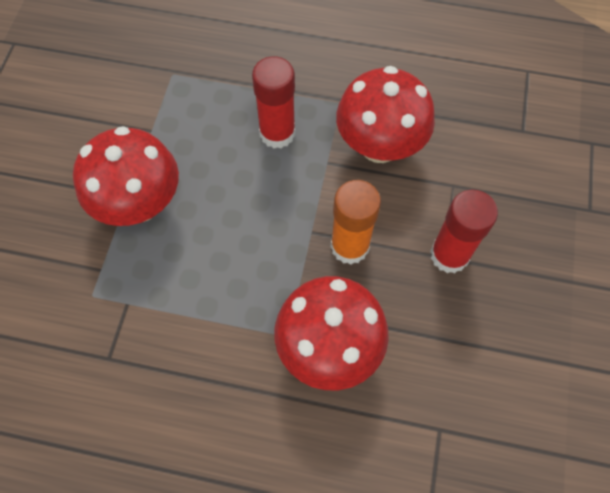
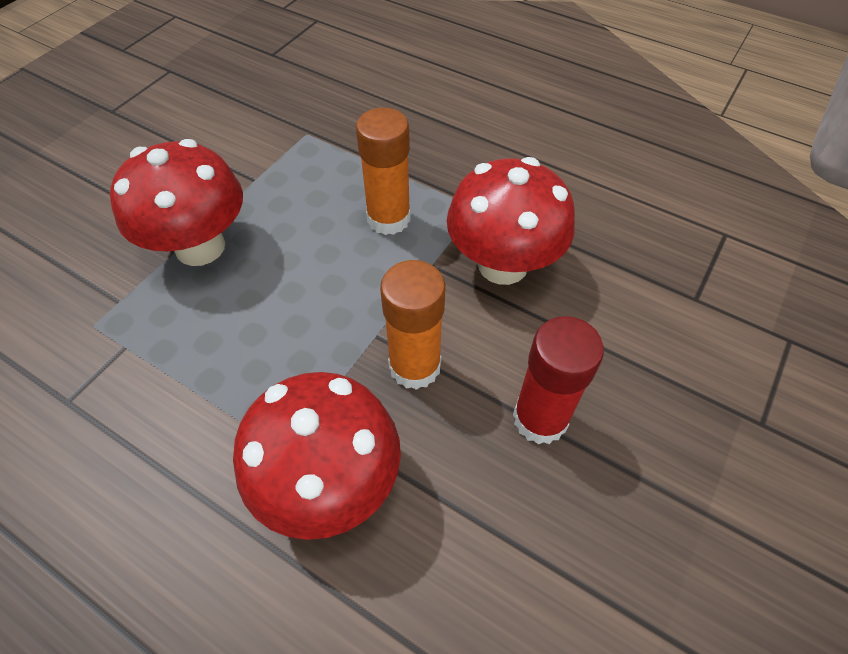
camera: 20 degrees right, 10 degrees down
(277, 133) = (388, 218): red glue stick -> orange glue stick

